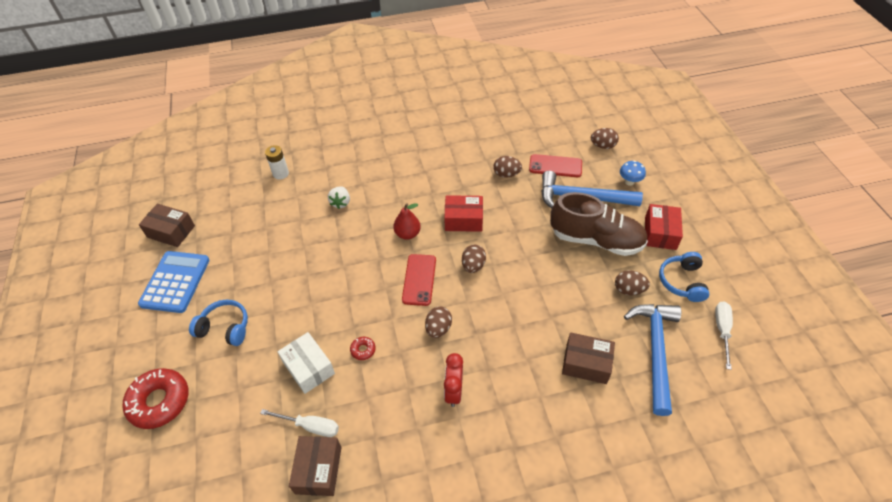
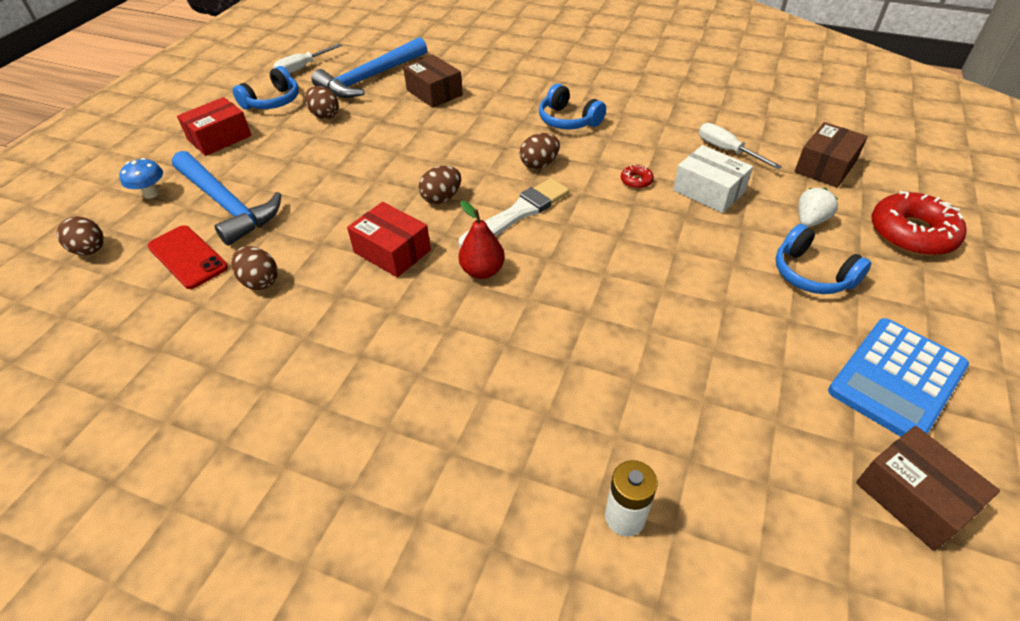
camera: 145 degrees left, 5 degrees down
(309, 368) = (708, 191): white box -> white box turned 45 degrees counterclockwise
(318, 470) = (731, 124): brown box -> brown box (825, 167)
(341, 203) = (543, 374): white strawberry -> white strawberry (810, 221)
(419, 279) = (518, 213): red phone -> white brush
(454, 391) = (568, 120): red clock -> blue headphones
(596, 240) = (285, 161): brown shoe -> none

